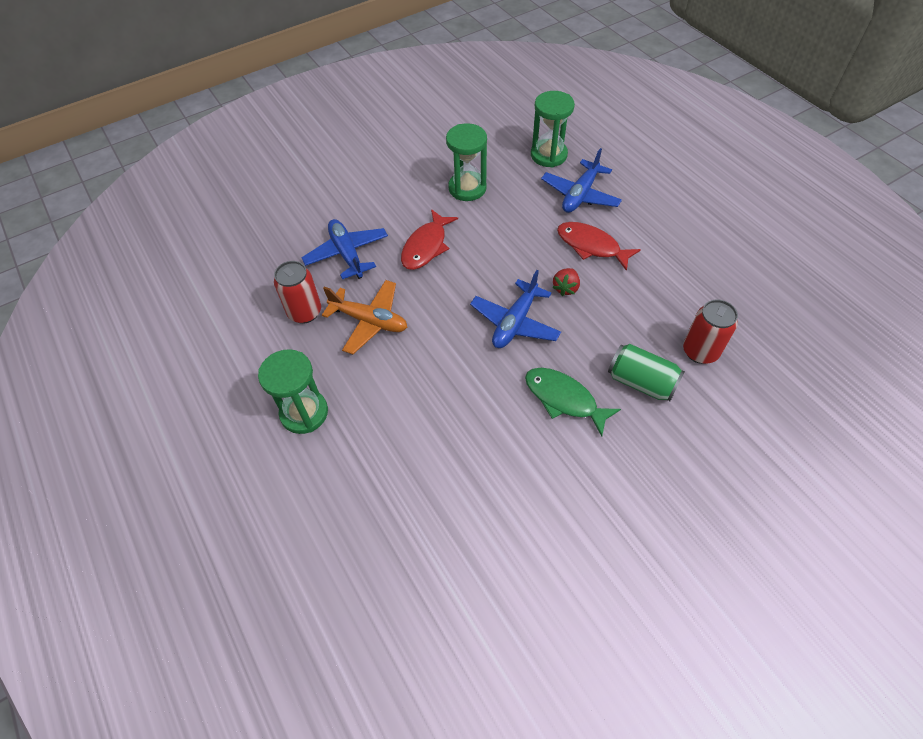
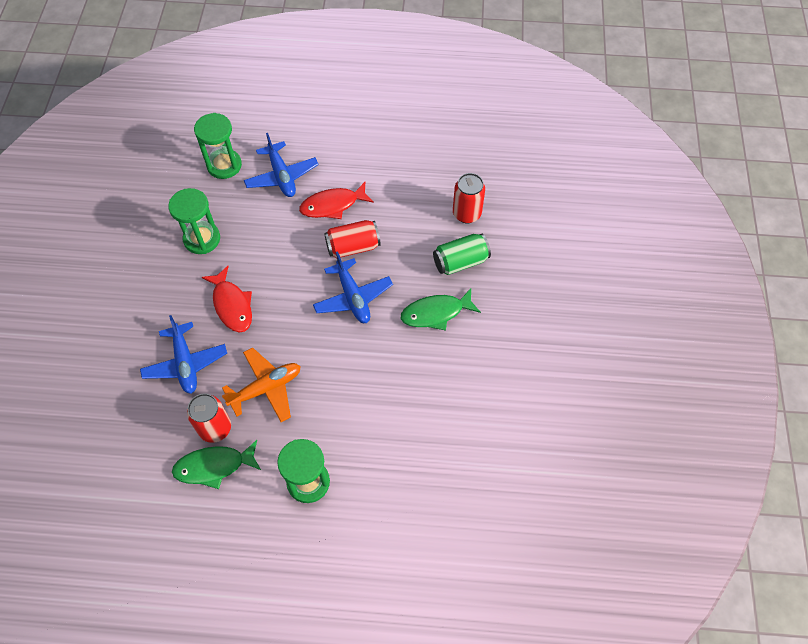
camera: 55 degrees left, 5 degrees up
(270, 335) = (214, 466): none -> green fish
(347, 254) = (185, 363): blue plane -> blue plane turned 120 degrees counterclockwise
(565, 288) = (353, 247): red strawberry -> red can

